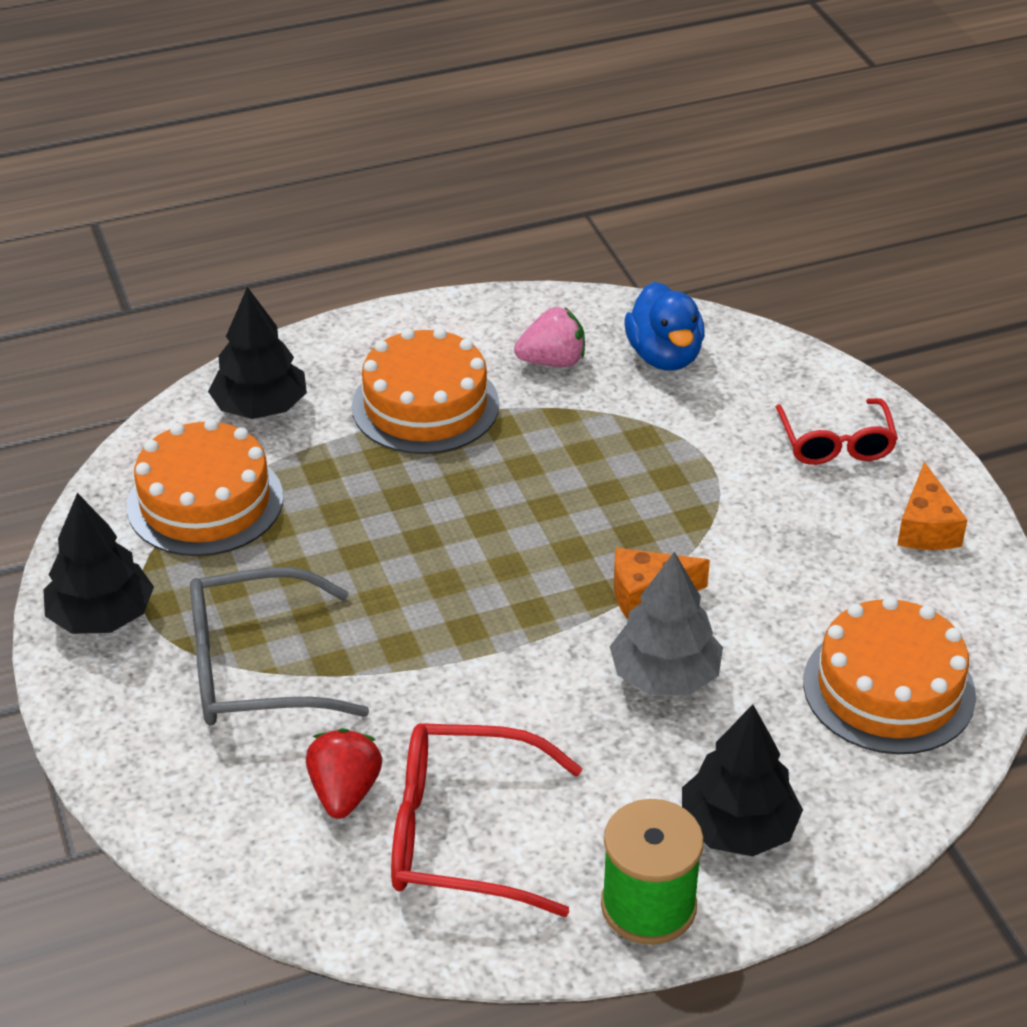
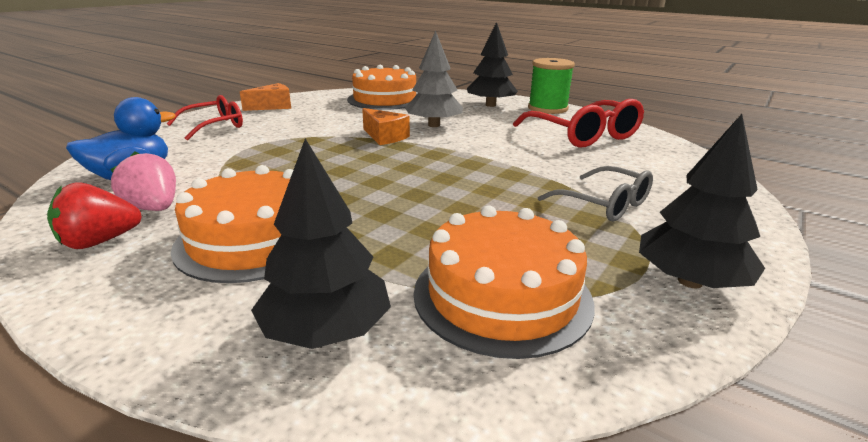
camera: 125 degrees left, 15 degrees down
(254, 669) = (604, 204): grey glasses -> grey glasses, size x0.65
(344, 792) = (617, 159): red strawberry -> red strawberry (99, 242)

